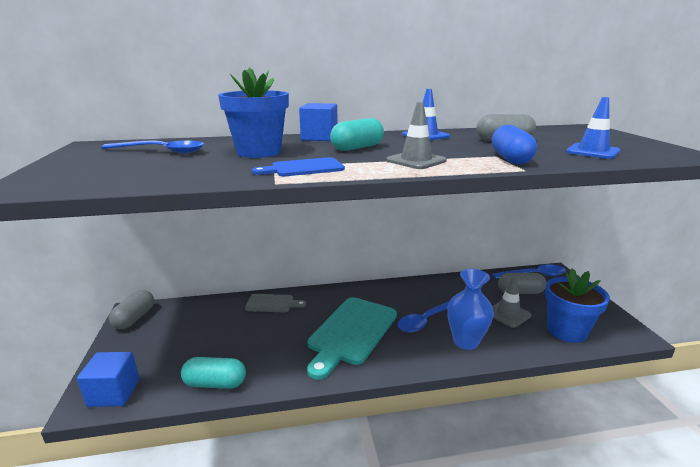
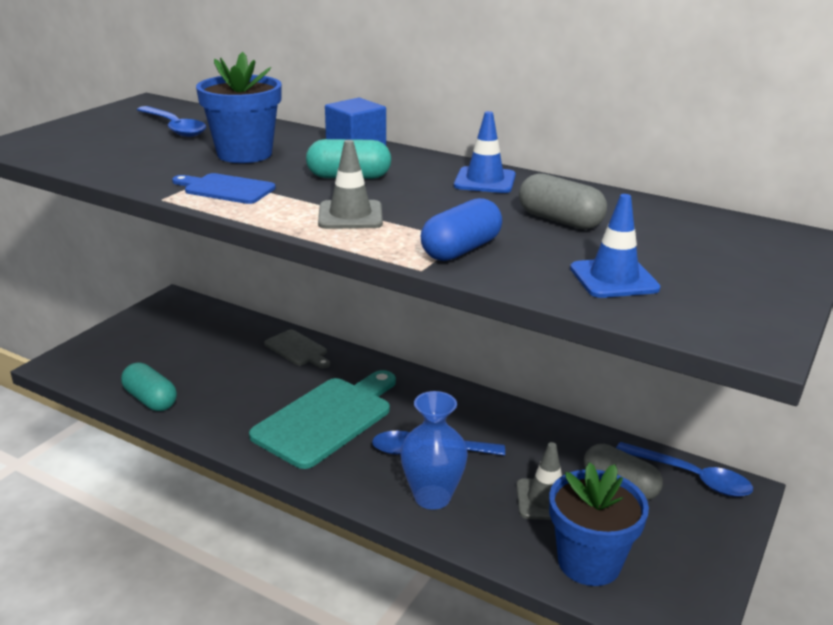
camera: 40 degrees right, 5 degrees up
(114, 393) = (79, 366): blue cube -> none
(134, 318) = (167, 307): grey capsule -> none
(351, 332) = (327, 419): turquoise cutting board -> turquoise cutting board turned 150 degrees clockwise

